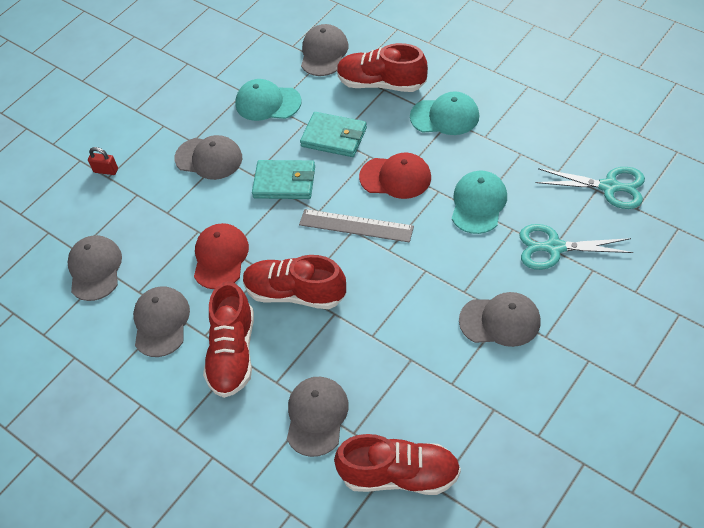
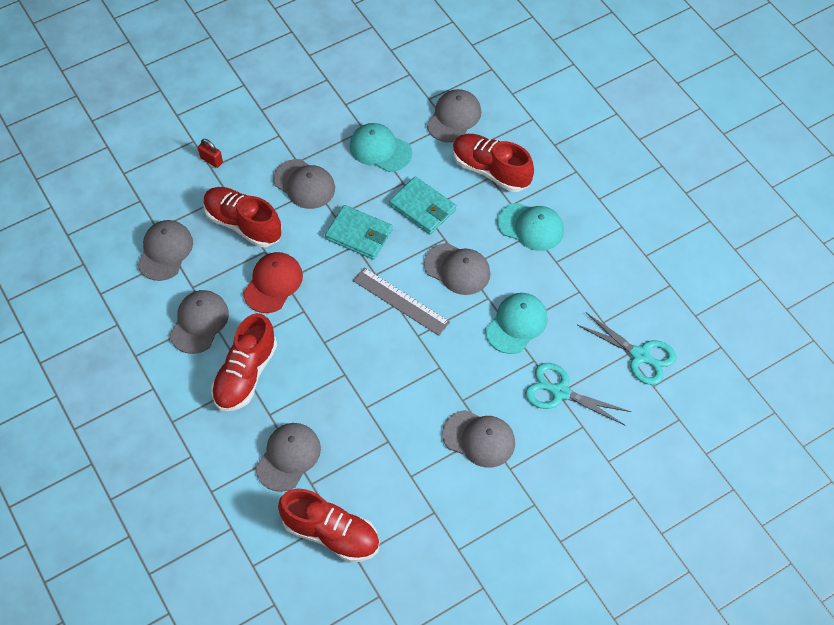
camera: 15 degrees right, 5 degrees up
(295, 293) = (321, 342): red shoe -> red shoe (243, 224)
(395, 177) = (457, 269): red cap -> grey cap

